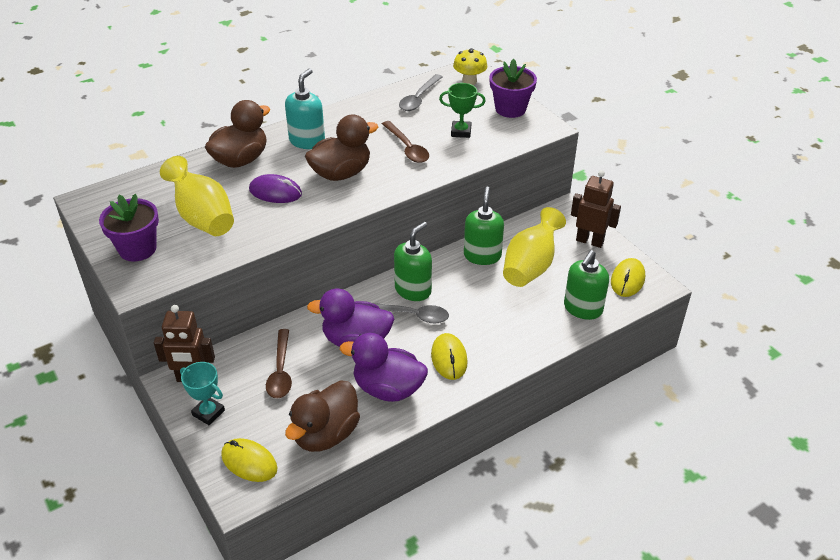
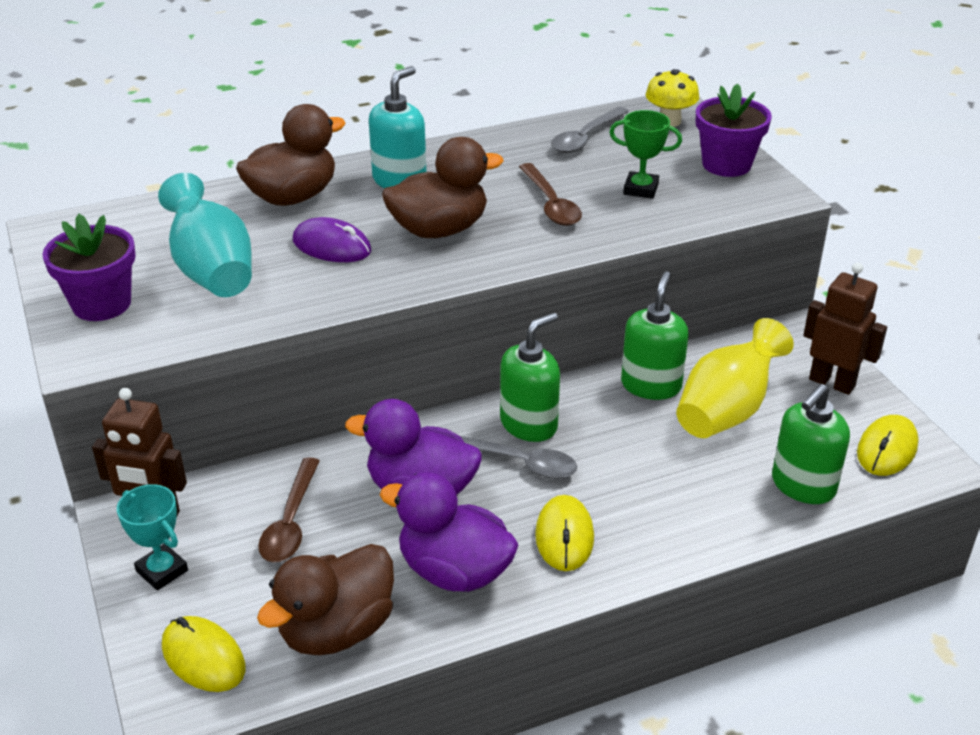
camera: 10 degrees right, 5 degrees down
(203, 218) = (212, 271): yellow vase -> turquoise vase

